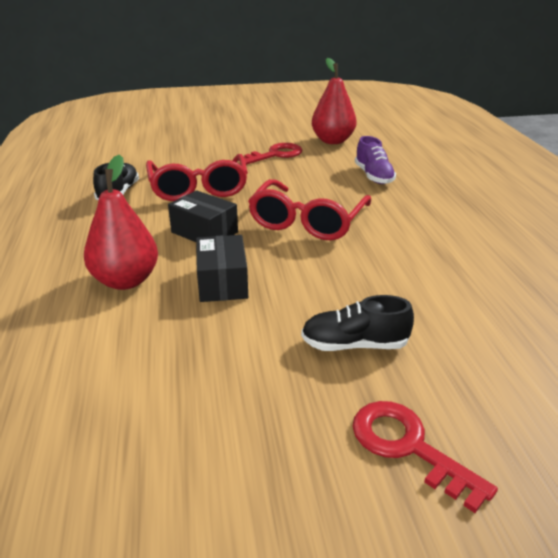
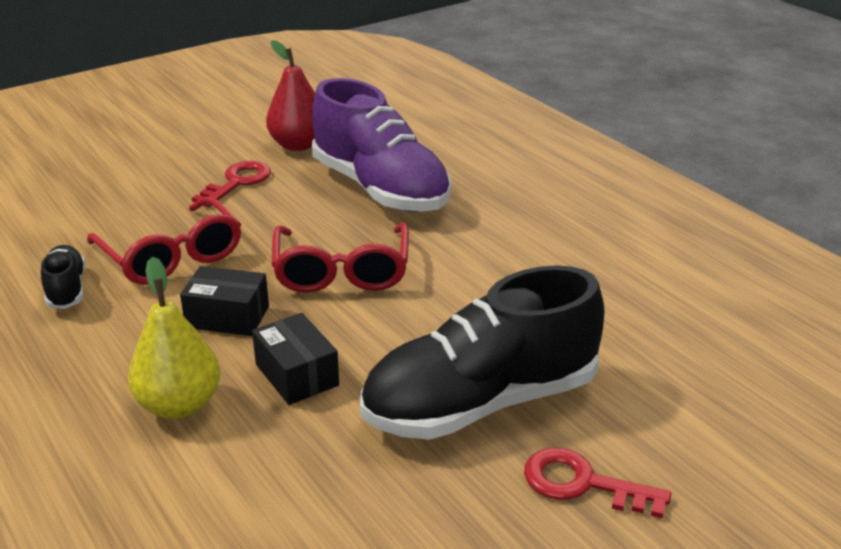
camera: 25 degrees left, 0 degrees up
(126, 280) = (179, 405): red pear -> yellow pear
(354, 345) = (481, 403): black shoe -> black shoe, size x2.22
(373, 176) = (380, 189): purple shoe -> purple shoe, size x2.22

